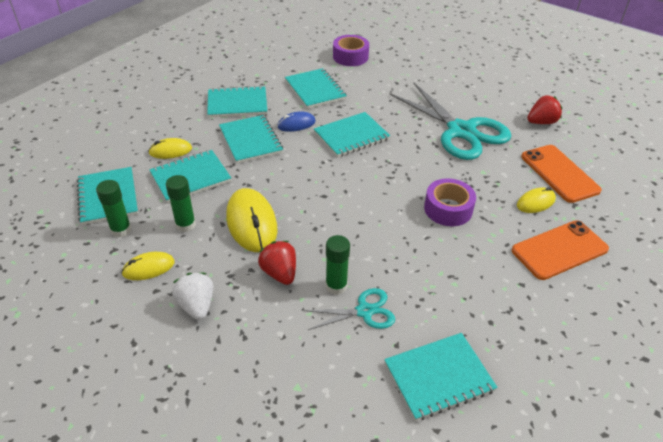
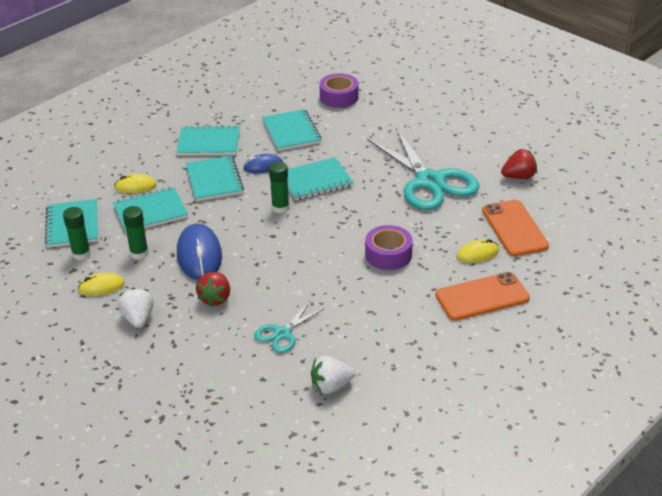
camera: 10 degrees right, 5 degrees down
(251, 223) = (199, 255): yellow mouse -> blue mouse
(279, 273) = (215, 298): red strawberry -> red strawberry turned 150 degrees counterclockwise
(336, 286) = (263, 312): green glue stick -> green glue stick (280, 208)
(364, 311) = (282, 333): turquoise scissors -> turquoise scissors turned 135 degrees clockwise
(439, 377) = (331, 386): turquoise notebook -> white strawberry

